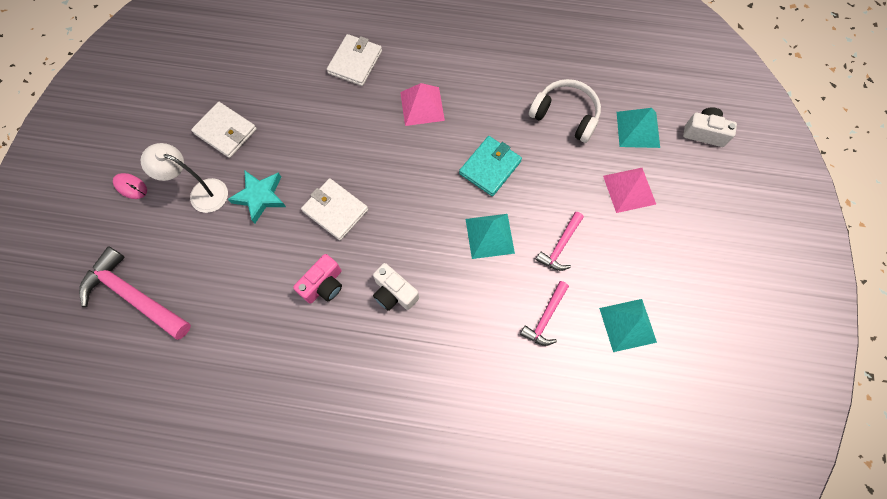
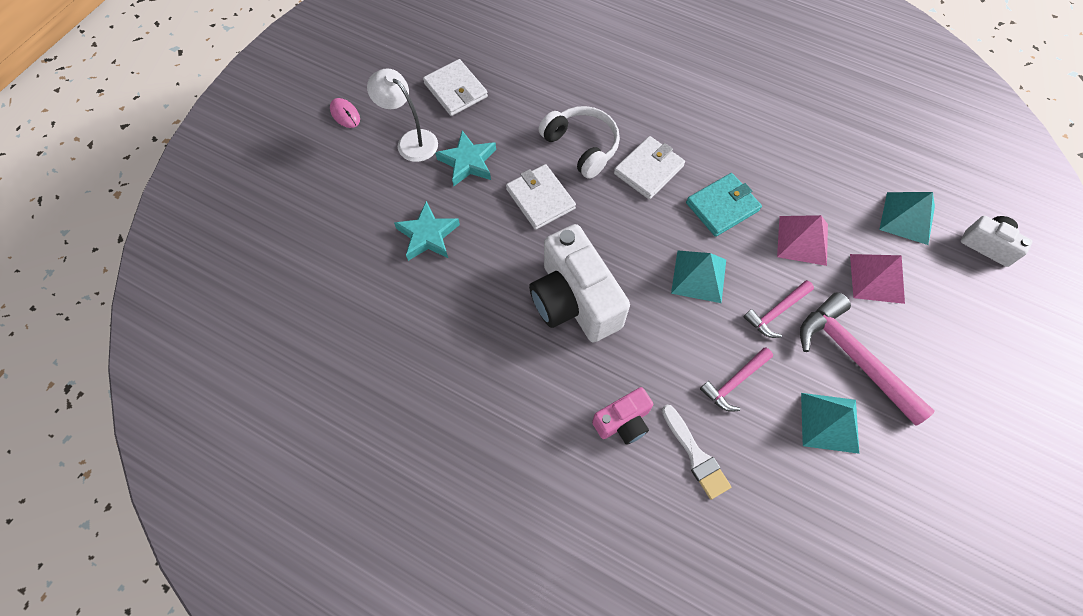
camera: 20 degrees right, 5 degrees down
(134, 296) = (311, 217): pink hammer -> pink hammer (853, 357)
(248, 277) = (428, 235): none -> turquoise star
(324, 285) = (503, 268): pink camera -> pink camera (623, 422)
(355, 62) = (610, 61): white wallet -> white wallet (648, 170)
(394, 293) = (574, 301): white camera -> white camera, size x1.92
(422, 106) = (667, 124): pink pyramid -> pink pyramid (802, 240)
(534, 391) = (695, 455): none -> white brush
(565, 115) = (825, 179): white headphones -> white headphones (582, 146)

